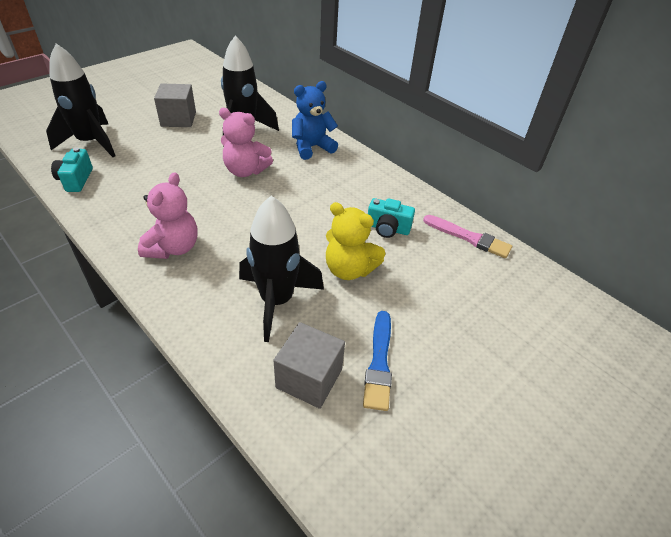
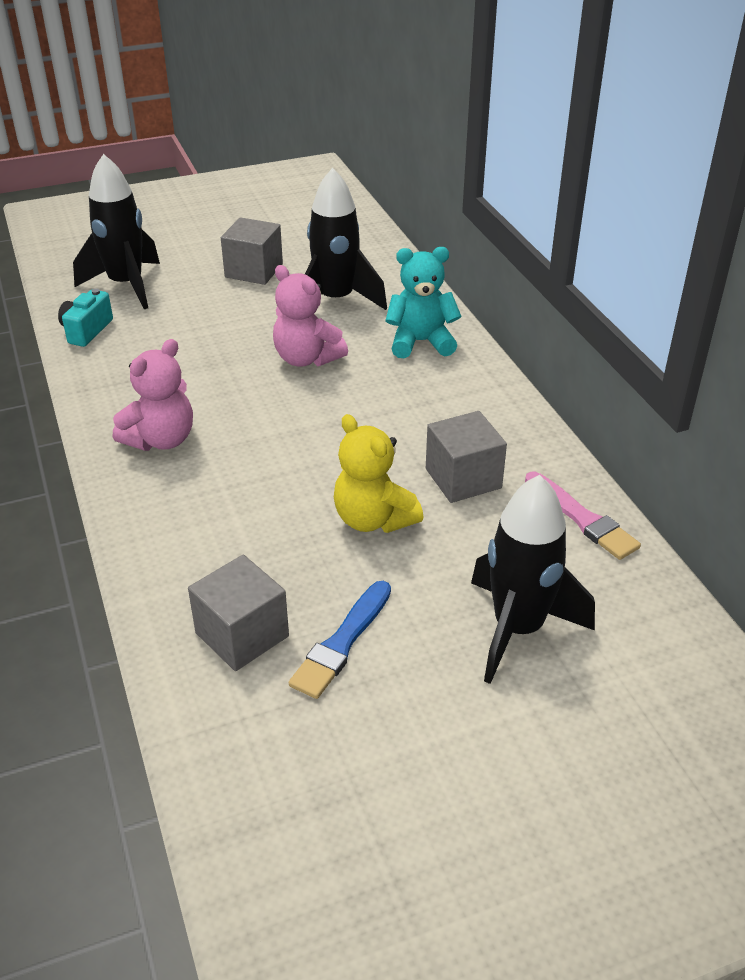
camera: 25 degrees right, 5 degrees down
(277, 301) = (254, 534): black rocket -> black rocket (518, 629)
(312, 147) = (421, 342): blue teddy bear -> turquoise teddy bear
(387, 228) = (463, 478): turquoise camera -> grey cube

